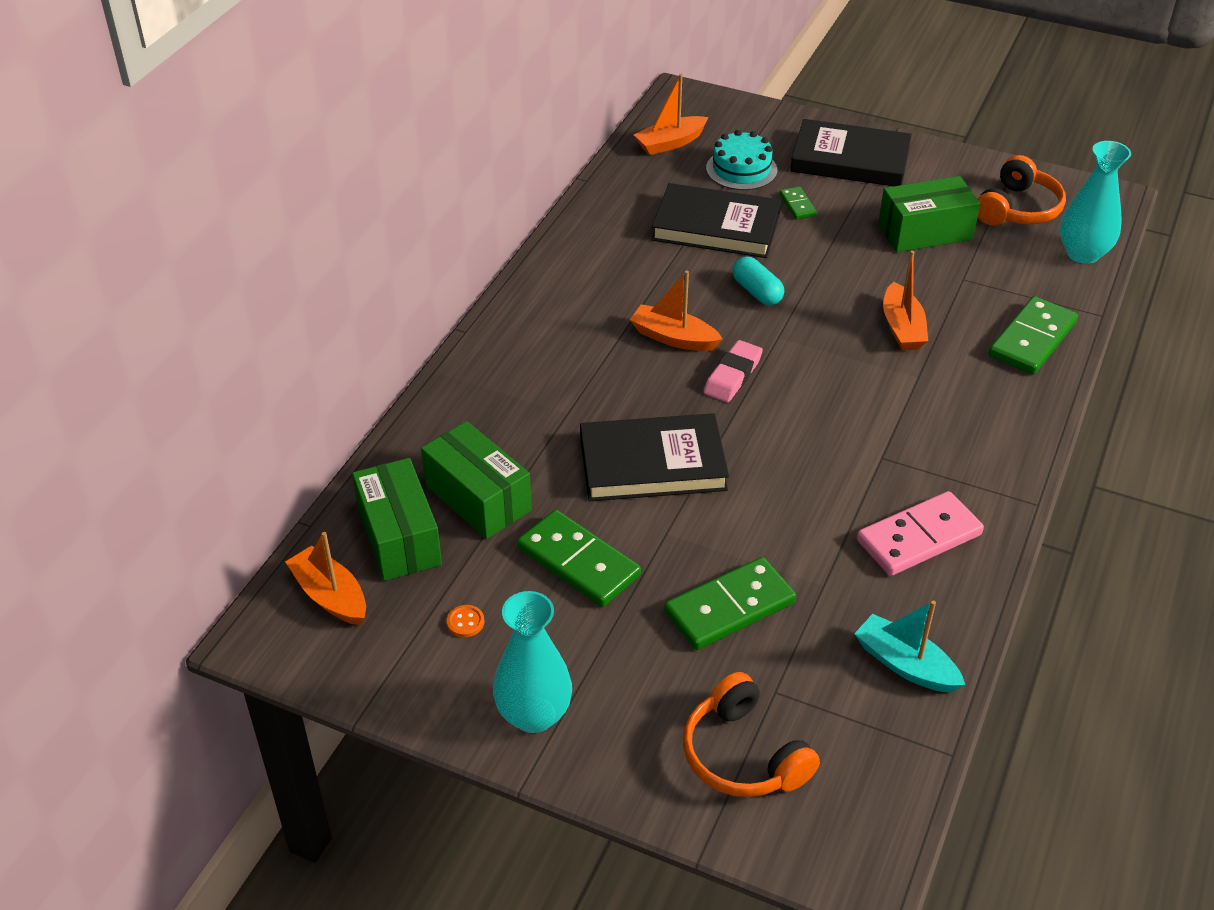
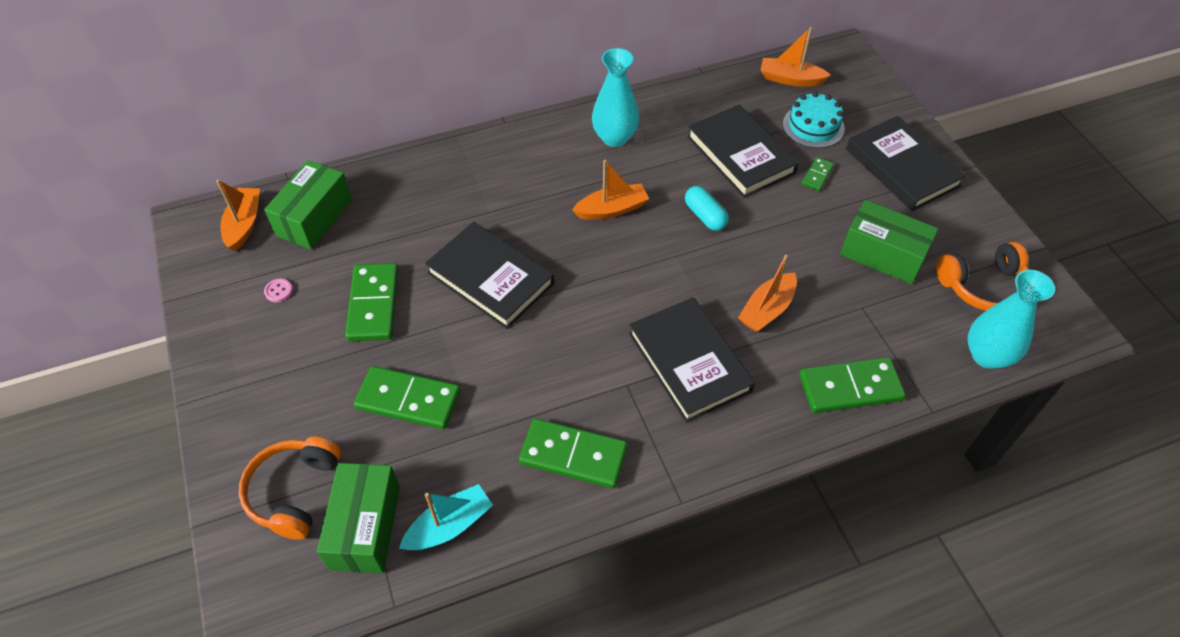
camera: 45 degrees right, 10 degrees up
(465, 622) = (278, 291): orange button -> pink button
(477, 498) = (378, 226): green box -> green box (365, 527)
(534, 715) = (237, 371): turquoise vase -> turquoise vase (615, 137)
(674, 338) = (612, 209): orange boat -> orange boat turned 90 degrees clockwise
(732, 376) = (612, 259): pink eraser -> none
(757, 292) = (705, 216): turquoise capsule -> turquoise capsule turned 45 degrees counterclockwise
(902, 406) = (689, 362): none -> black book
(905, 664) = (449, 526): turquoise boat -> turquoise boat turned 60 degrees clockwise
(918, 537) = (573, 455): pink domino -> green domino

